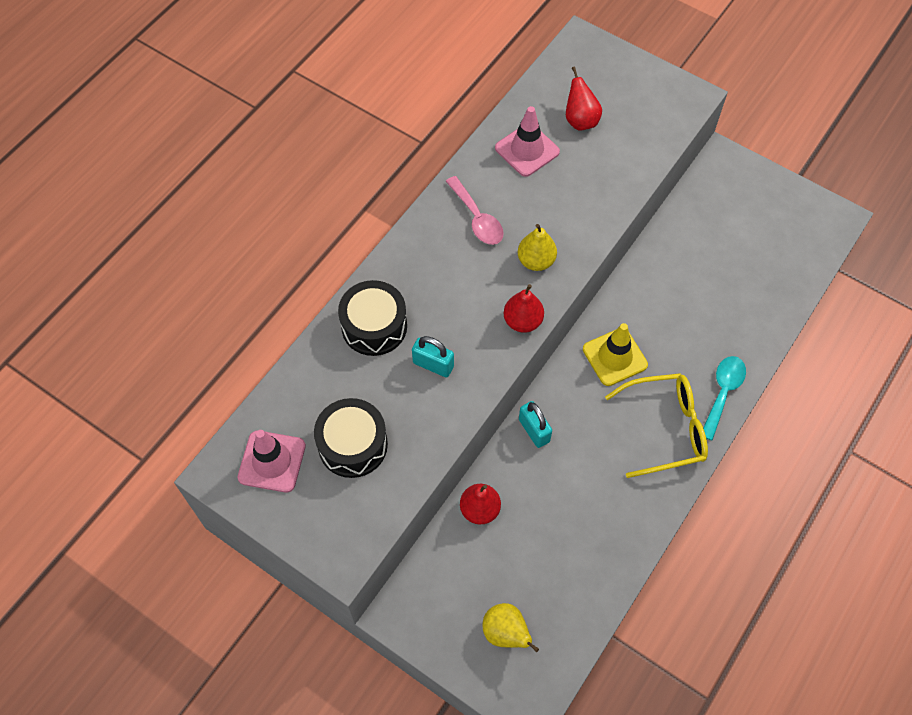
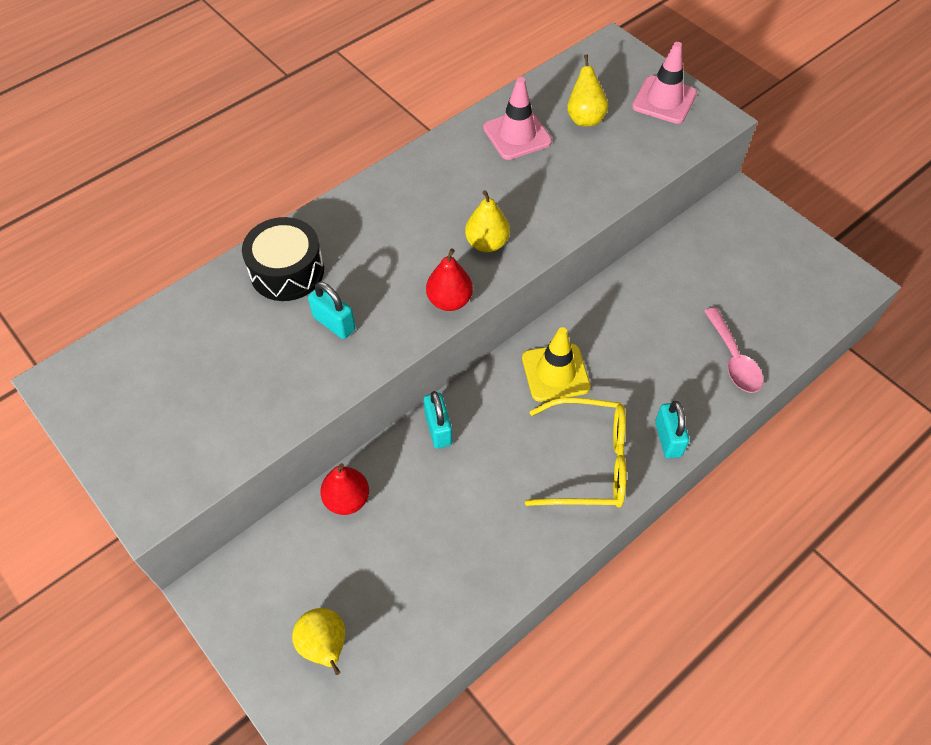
camera: 15 degrees right, 5 degrees down
(272, 461) = (120, 383): pink traffic cone -> pink traffic cone (664, 100)
(352, 445) = (213, 386): black drum -> none
(477, 218) = (439, 189): pink spoon -> pink spoon (733, 359)
(580, 120) = (585, 118): red pear -> yellow pear
(722, 393) = (668, 439): turquoise spoon -> turquoise padlock

